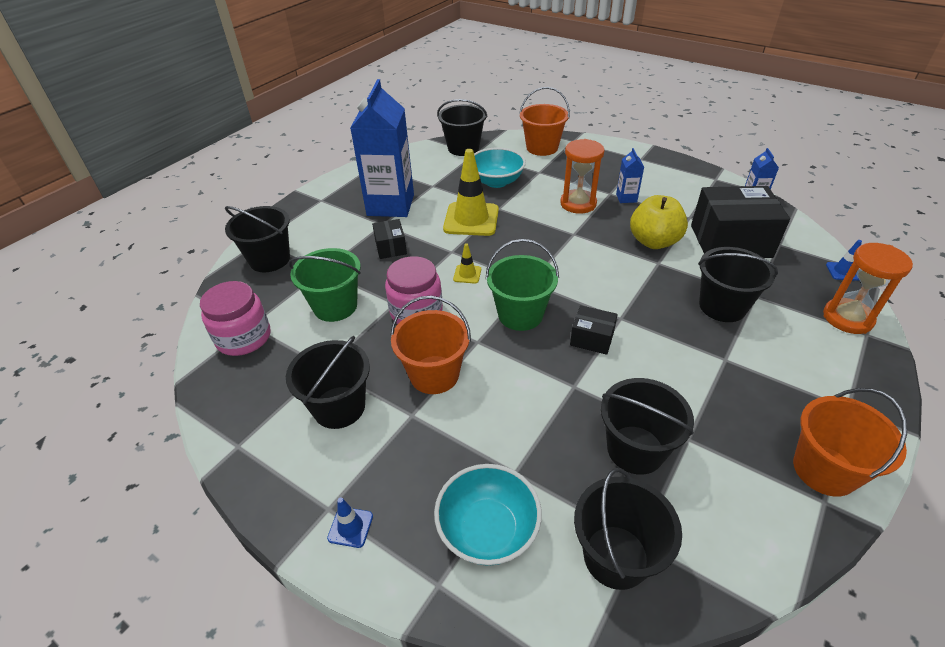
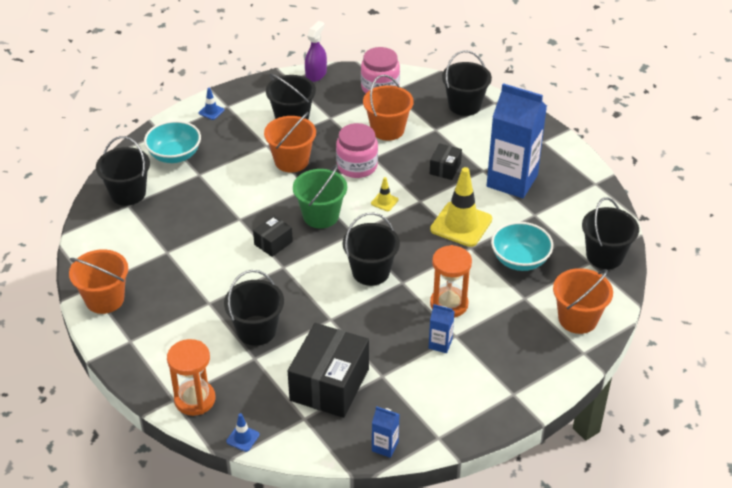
camera: 110 degrees right, 0 degrees up
(217, 417) = (316, 74): none -> purple spray bottle
(335, 306) = (387, 129): green bucket -> orange bucket
(390, 247) = (445, 168): black box -> black box turned 75 degrees counterclockwise
(635, 449) = (177, 226): black bucket -> black bucket (371, 272)
(653, 241) = (360, 330): yellow apple -> none

